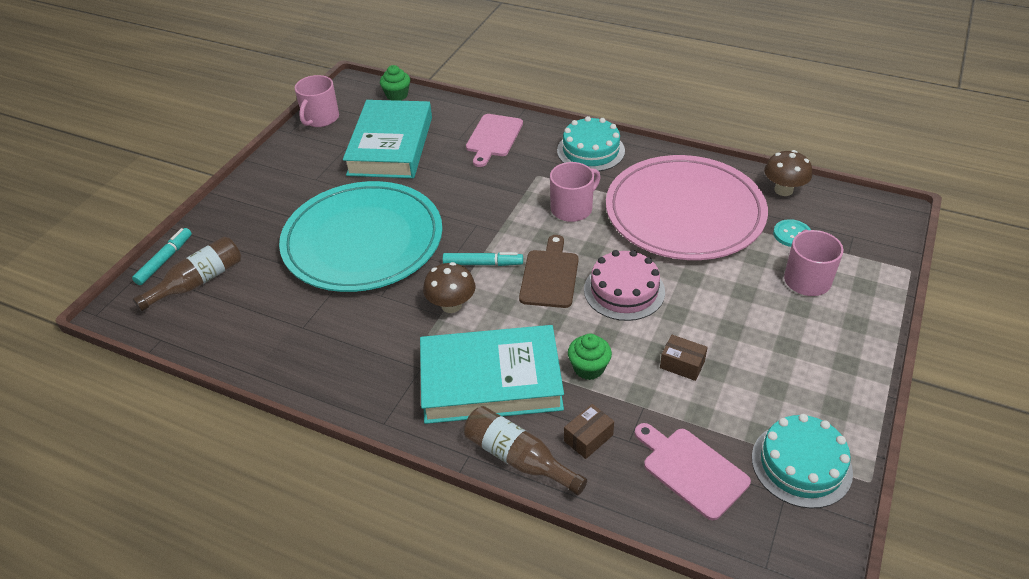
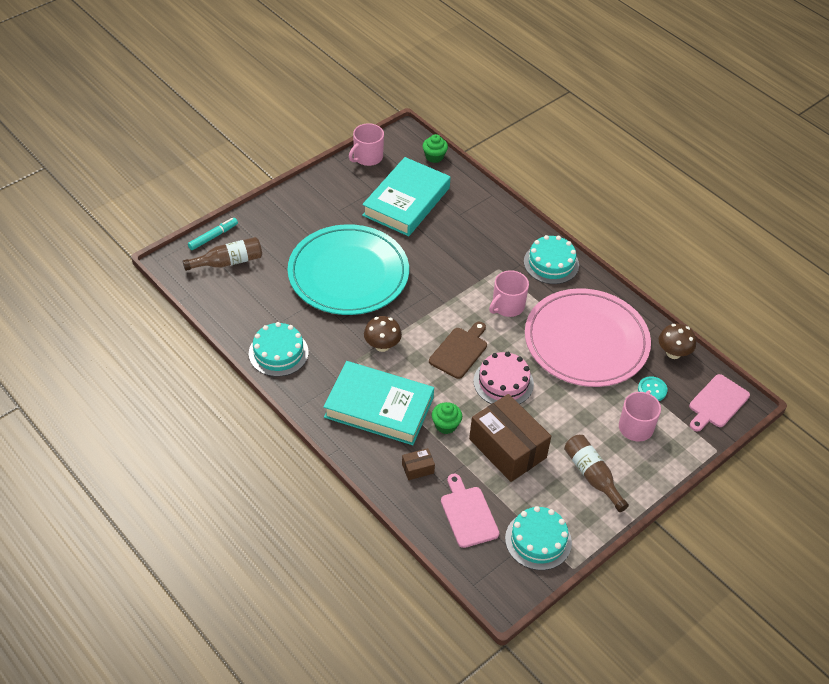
camera: 20 degrees right, 5 degrees up
(319, 365) = (278, 353): none -> turquoise cake
(483, 264) = (419, 324): turquoise marker -> none
(493, 138) = (485, 223): pink cutting board -> pink cutting board (717, 403)
(518, 458) = (368, 462): brown bottle -> brown bottle (592, 476)
(572, 208) = (507, 306): pink mug -> pink mug turned 150 degrees clockwise
(682, 364) = (507, 448): brown box -> brown box, size x2.38

